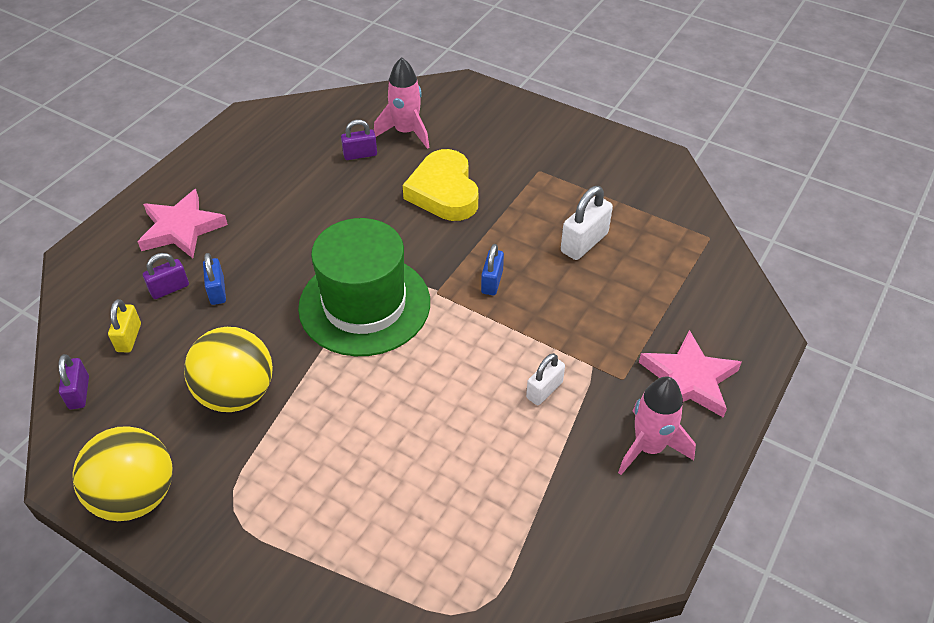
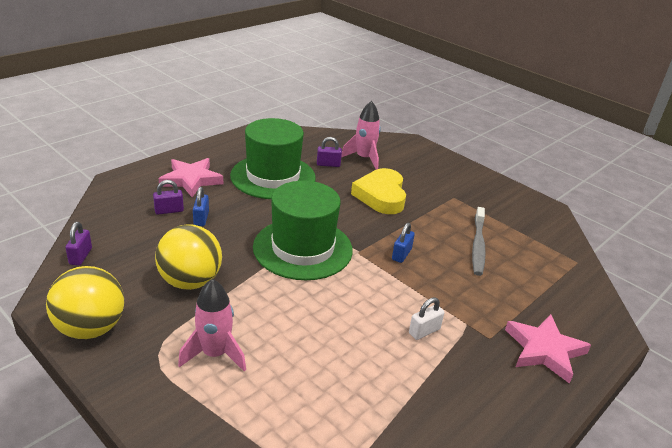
camera: 10 degrees right, 15 degrees down
(129, 338) = (129, 232): yellow padlock -> none
(291, 195) = (273, 176): none -> green hat
(584, 243) = (478, 245): white padlock -> grey toothbrush
(649, 447) = (502, 390): pink rocket -> pink rocket (215, 354)

